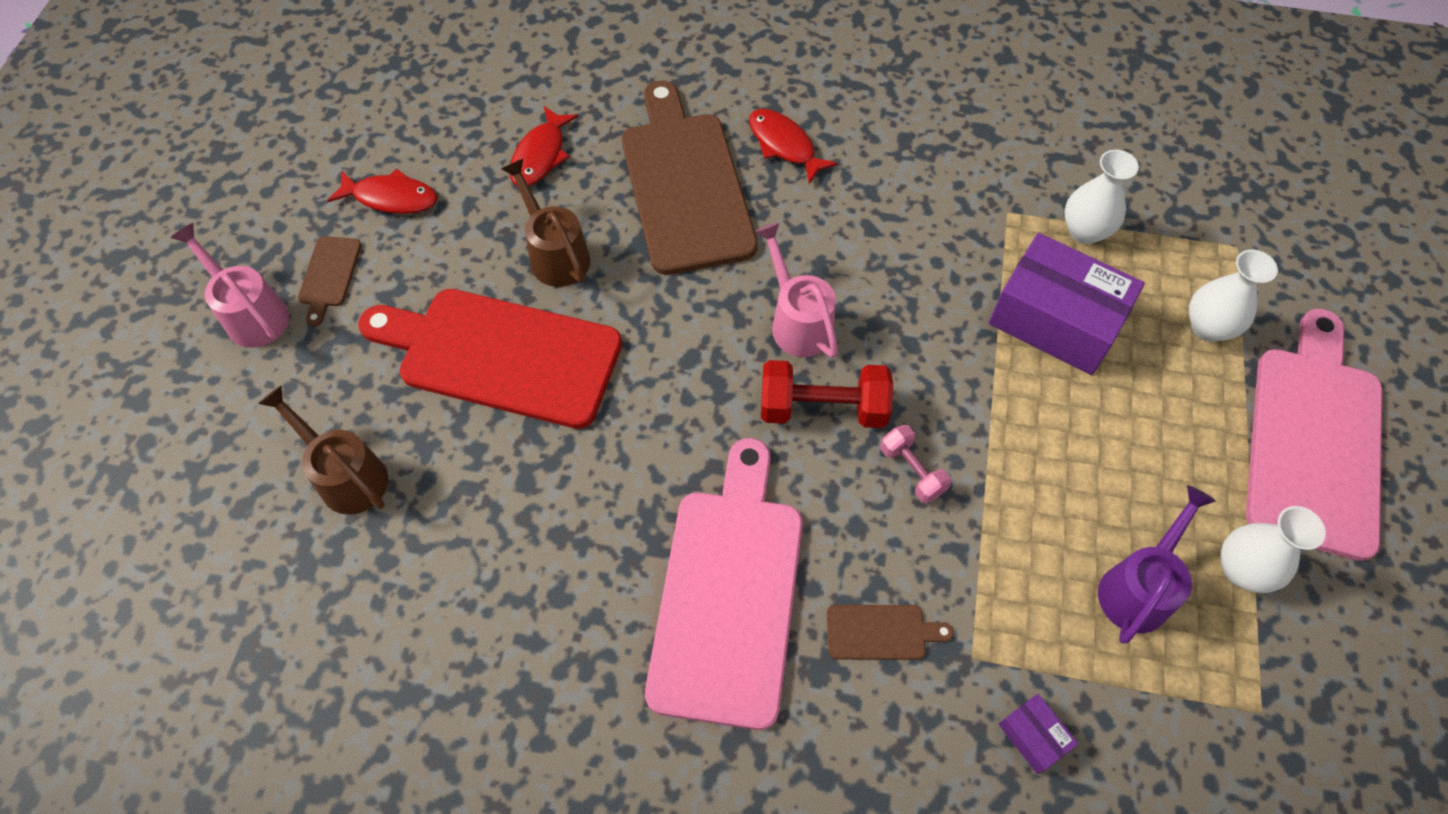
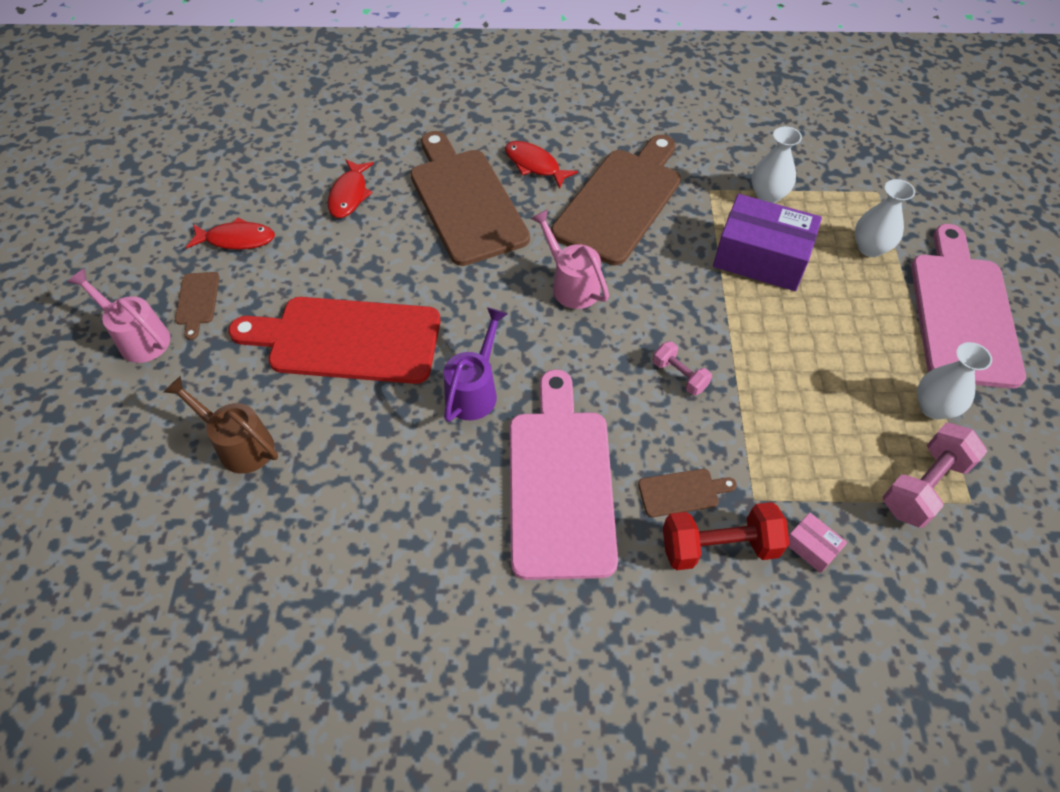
camera: 10 degrees left, 5 degrees down
(555, 254) = (375, 262): brown watering can -> none
(823, 408) = (603, 342): red dumbbell -> red dumbbell (719, 546)
(886, 213) = (621, 201): none -> brown cutting board
(1033, 736) = (811, 547): purple box -> pink box
(1138, 588) = (863, 431): purple watering can -> purple watering can (474, 391)
(1202, 678) = (924, 486): none -> pink dumbbell

